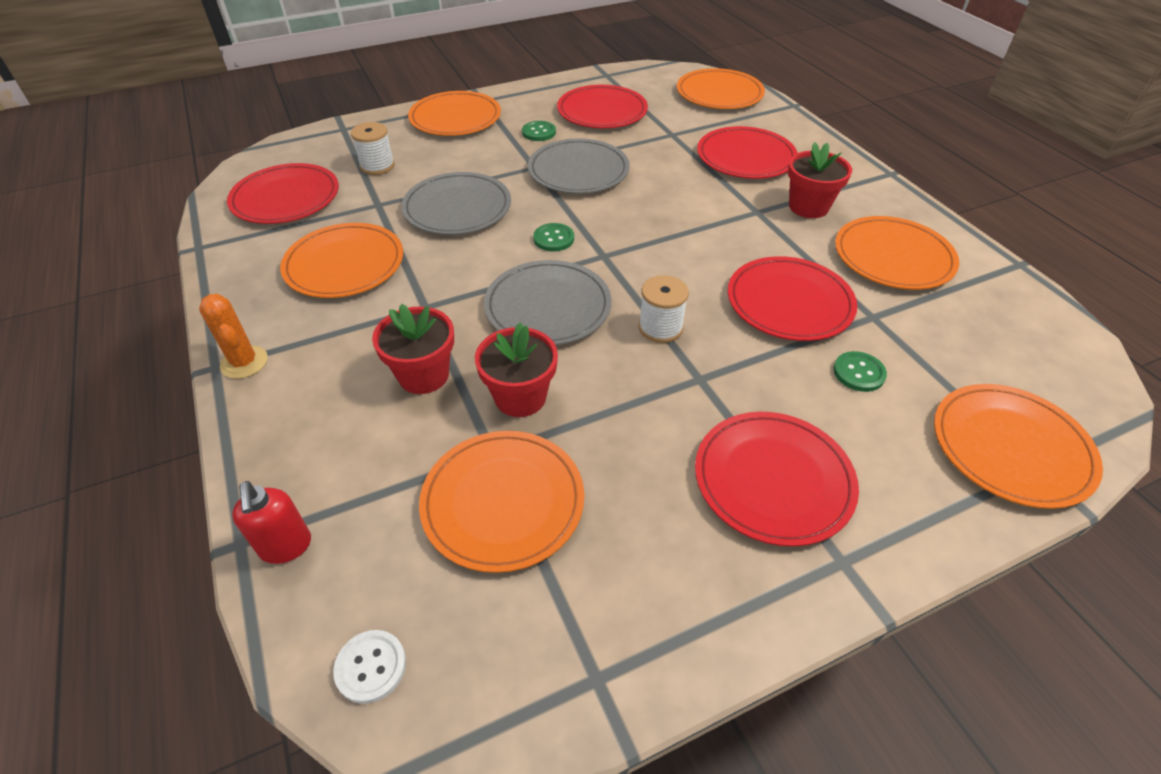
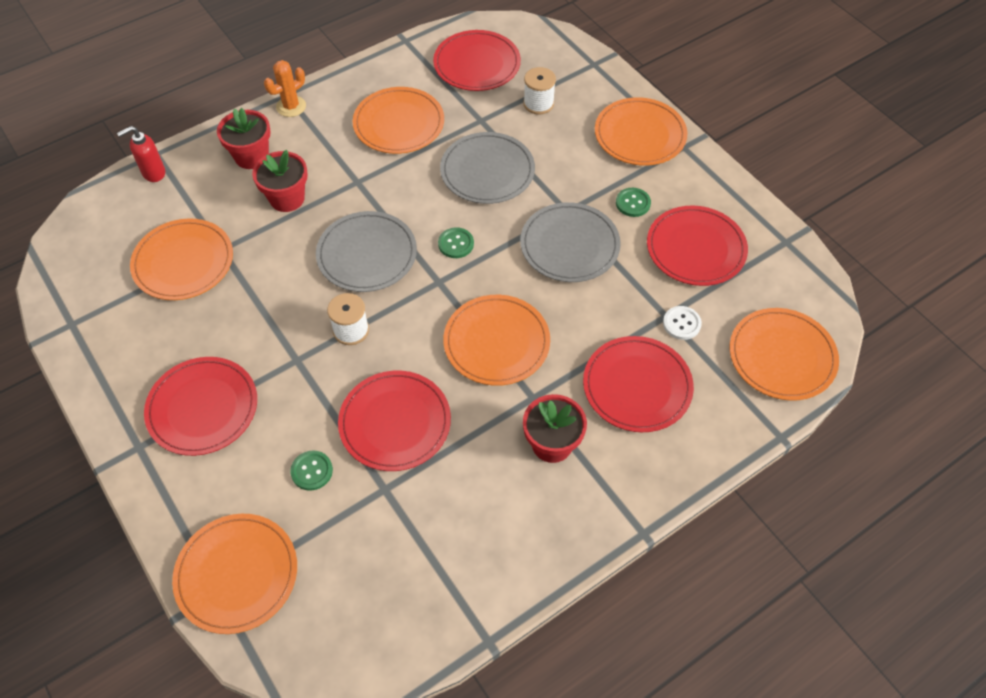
camera: 80 degrees right, 10 degrees up
(371, 667) = (83, 228): white button -> white button (681, 323)
(520, 397) = (270, 255): red flower pot -> red flower pot (251, 156)
(893, 257) = (478, 516): orange plate -> orange plate (496, 342)

